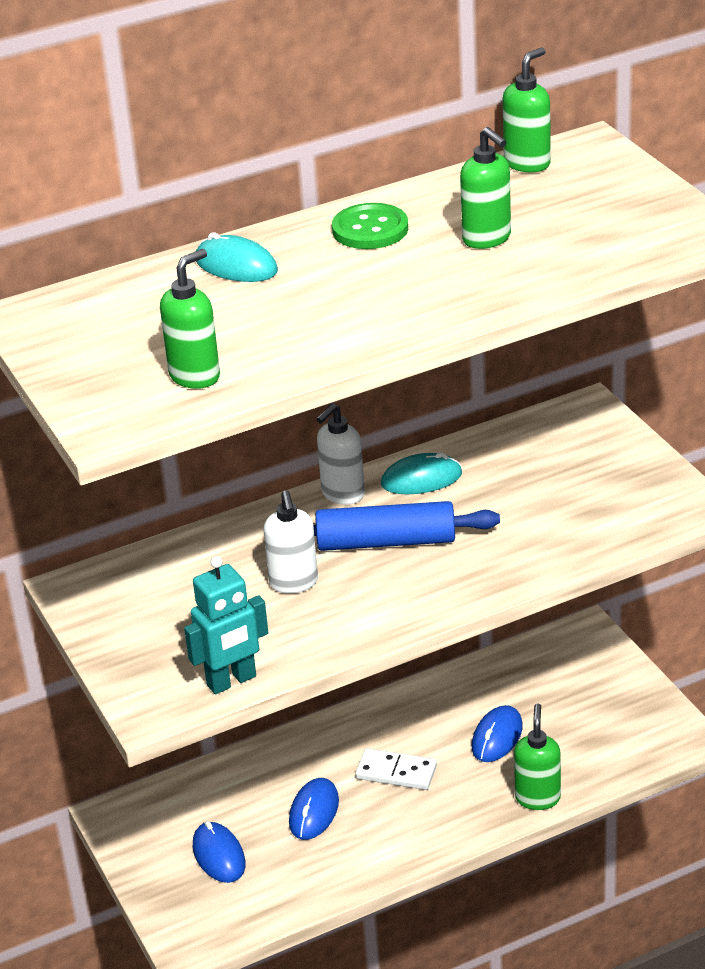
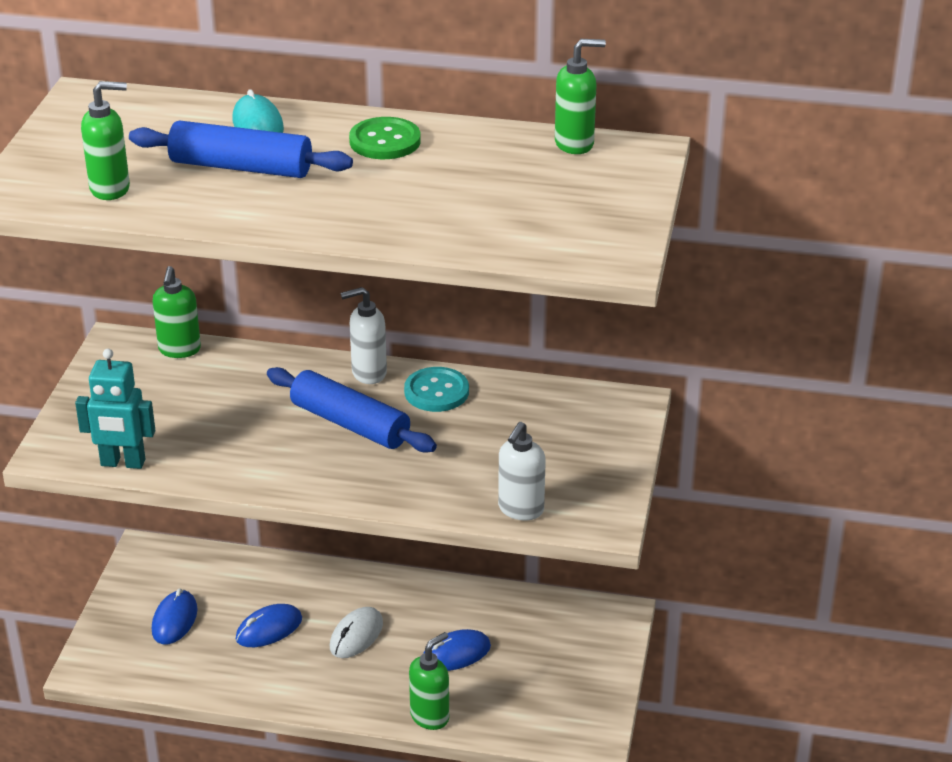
camera: 35 degrees right, 0 degrees up
(282, 305) = (241, 167): none -> blue rolling pin
(294, 583) = (251, 418): white soap dispenser -> white soap dispenser (520, 510)
(396, 772) = (356, 635): white domino -> white mouse
(421, 479) = (436, 392): turquoise mouse -> turquoise button
(487, 239) = (451, 187): green soap dispenser -> green soap dispenser (179, 350)

